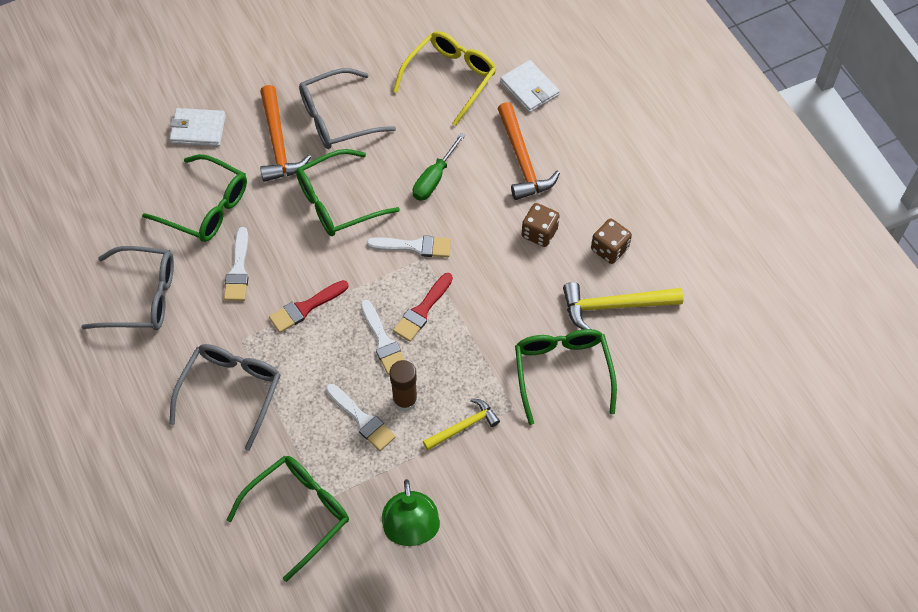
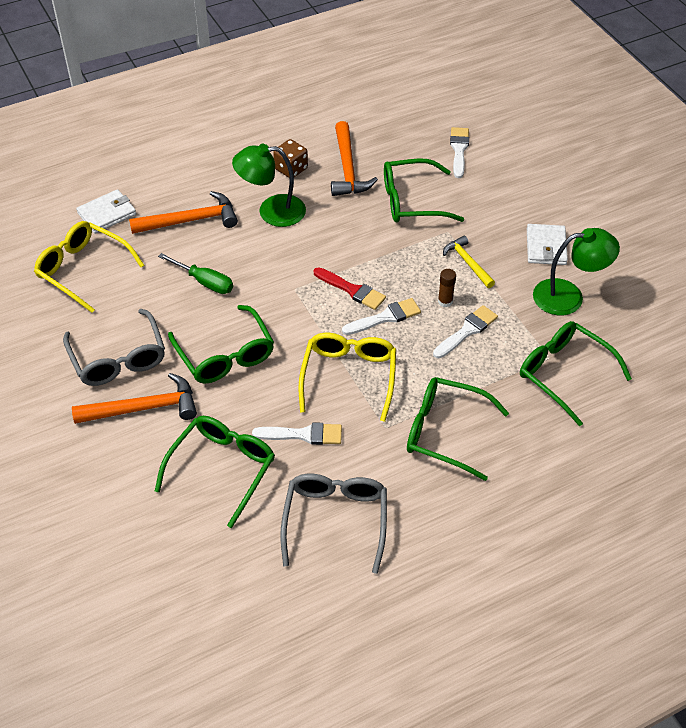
camera: 90 degrees left, 10 degrees down
(198, 129) = (113, 484): white wallet -> white wallet (546, 247)
(231, 391) = (444, 432): grey glasses -> green glasses
(305, 307) = (349, 376): red brush -> yellow glasses
(405, 400) = (445, 301): brown glue stick -> brown glue stick, size x0.66
(414, 246) = (282, 296): white brush -> white brush (459, 150)
(539, 233) = (271, 211): brown dice -> green lamp
(614, 306) = (347, 168): yellow hammer -> orange hammer

